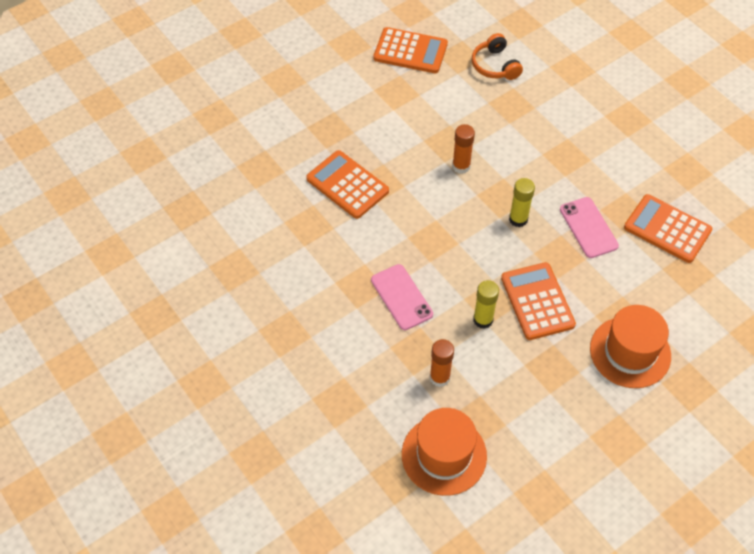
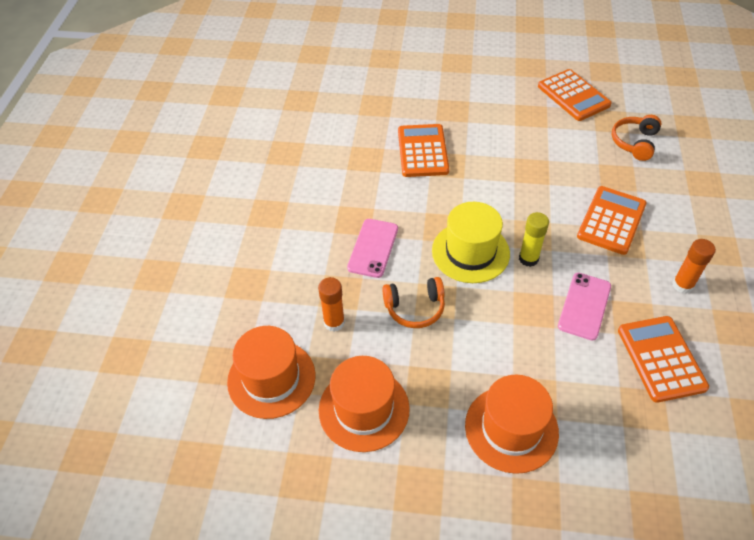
camera: 45 degrees right, 5 degrees down
(461, 166) = (524, 192): orange glue stick -> orange glue stick (682, 285)
(474, 245) = (470, 252): none -> yellow hat
(483, 320) = (415, 308): yellow glue stick -> orange headphones
(529, 420) = (364, 409): none -> orange hat
(537, 301) = (474, 328): orange calculator -> orange calculator (611, 220)

